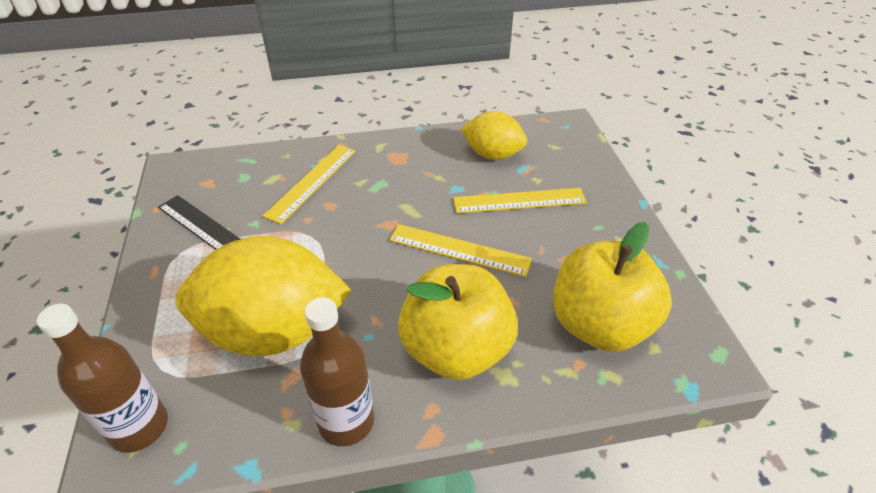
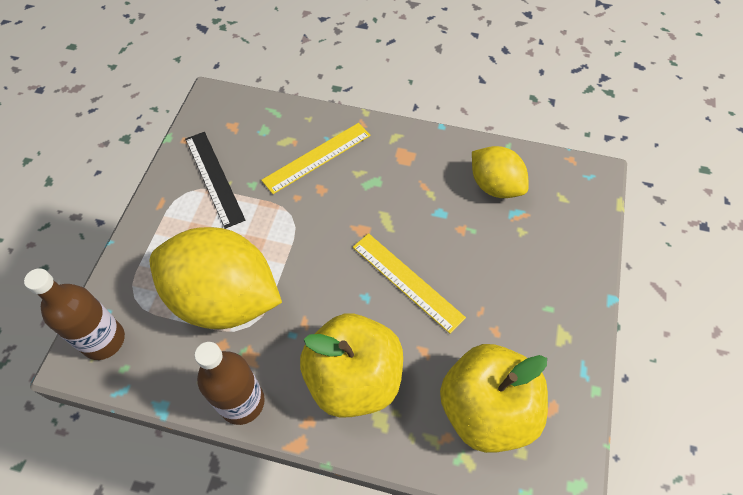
camera: 25 degrees right, 15 degrees up
(519, 201) = (490, 250): yellow ruler -> none

